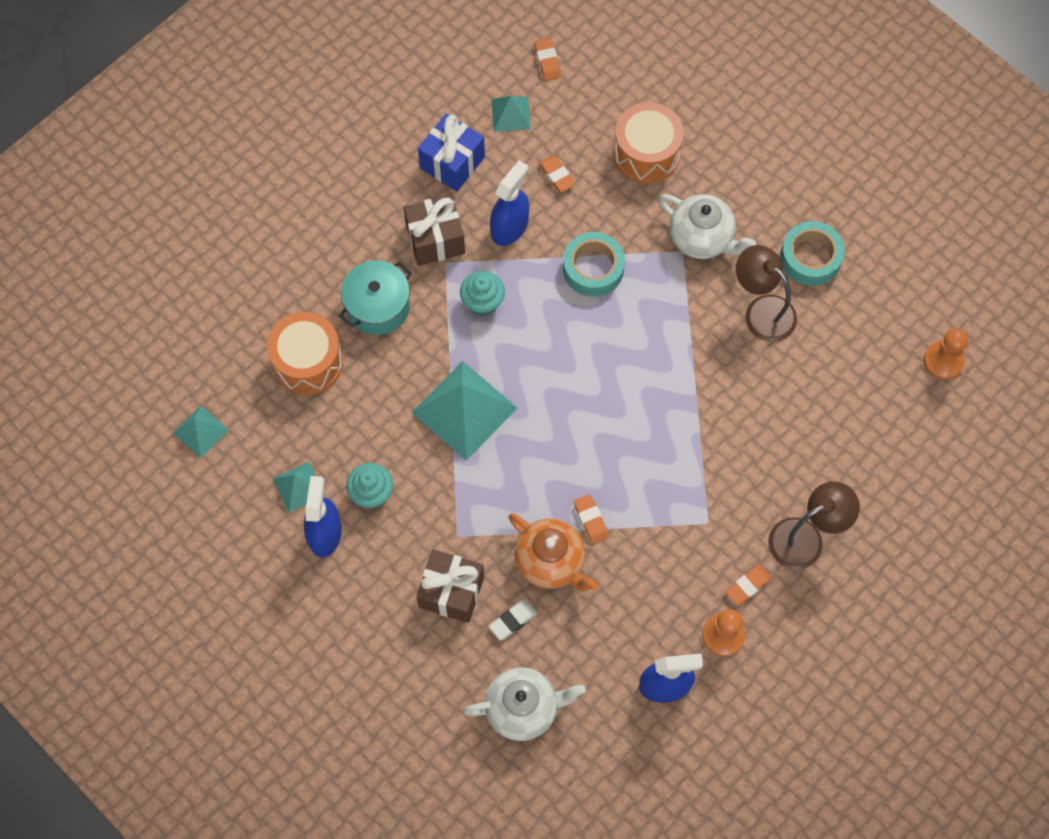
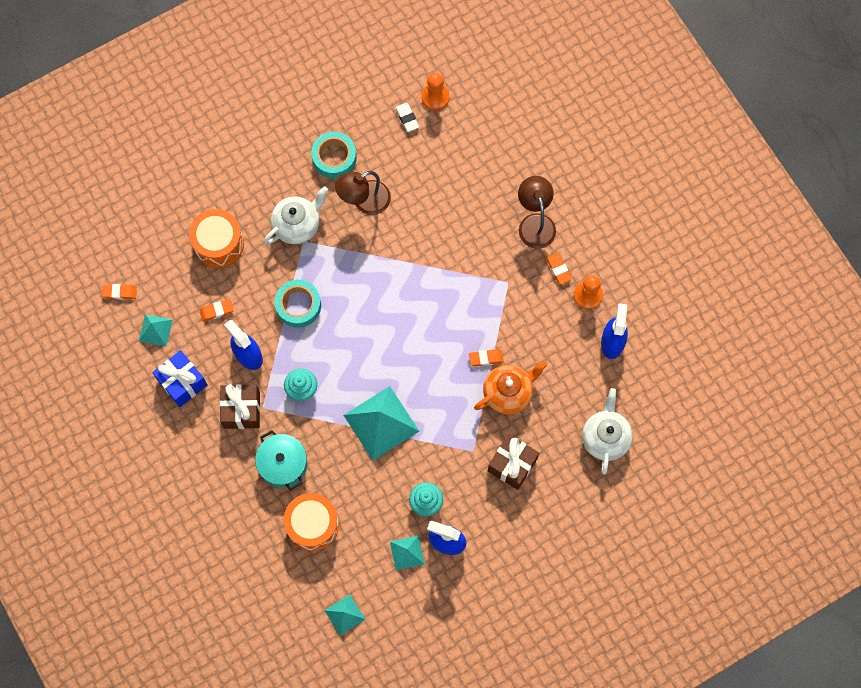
camera: 75 degrees left, 5 degrees up
(513, 620) = (543, 429): white eraser -> white eraser (407, 118)

